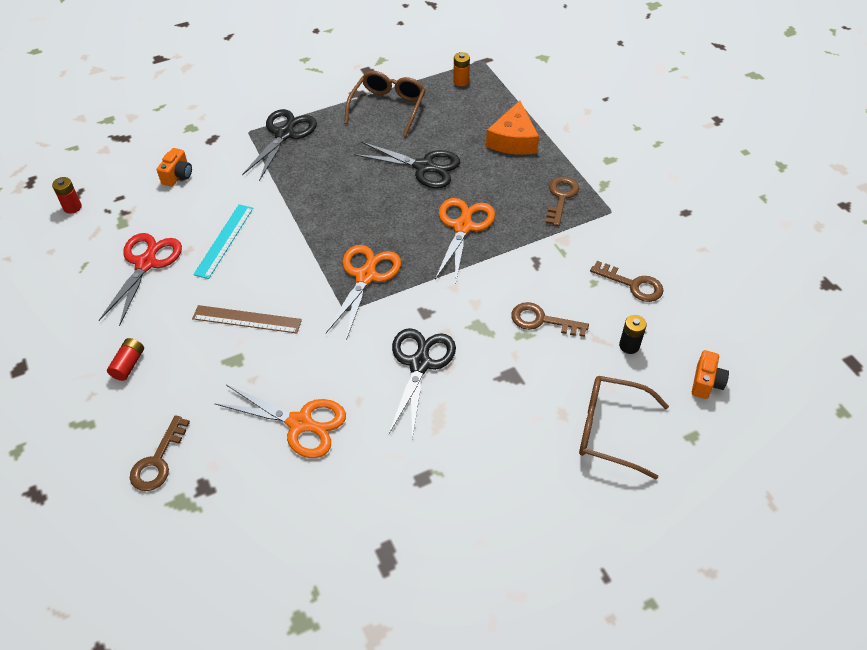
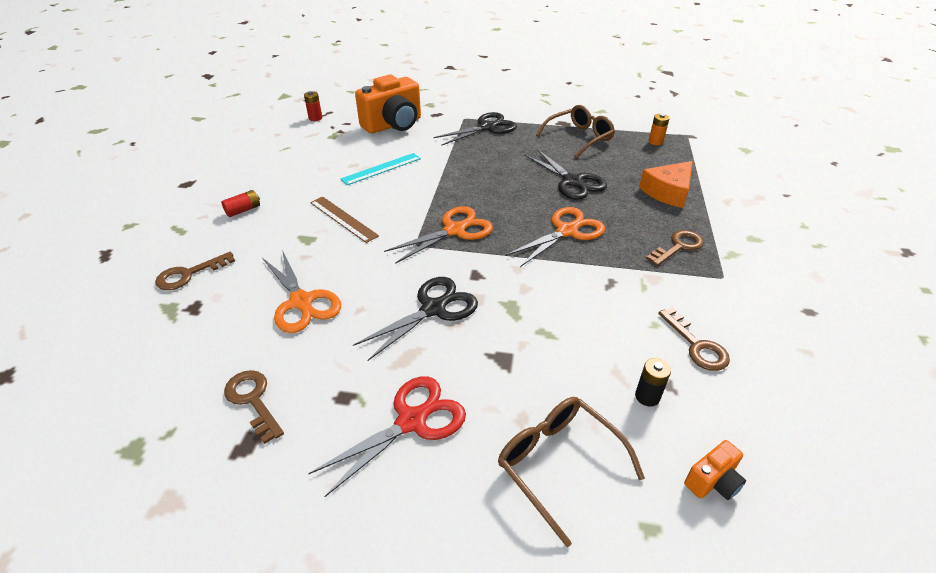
camera: 35 degrees right, 10 degrees down
(146, 264) = (320, 161): red scissors -> red scissors (411, 421)
(178, 176) = (393, 125): orange camera -> orange camera, size x2.23
(541, 320) = (574, 330): brown key -> brown key (253, 400)

